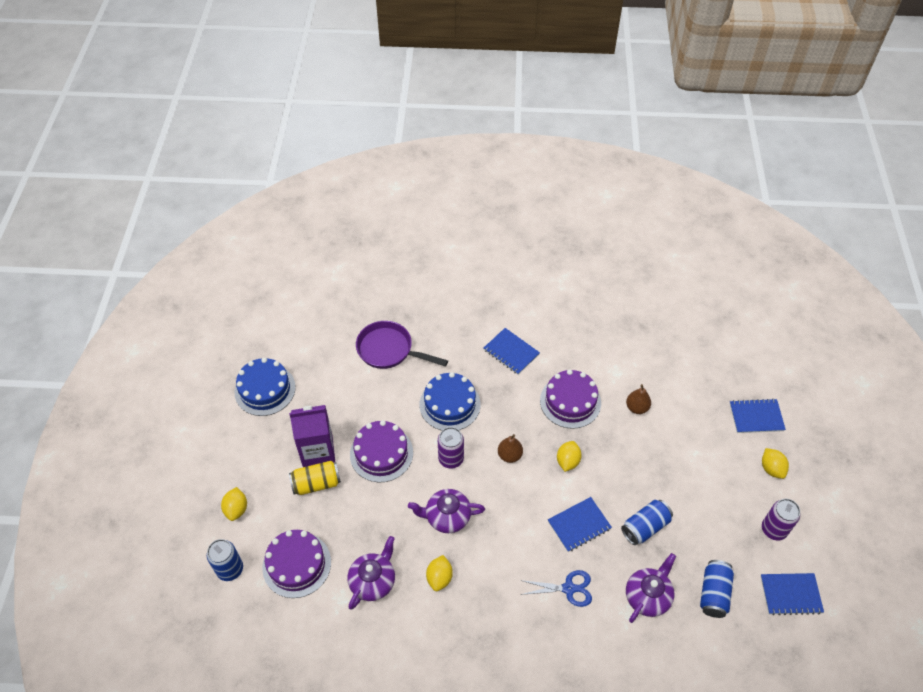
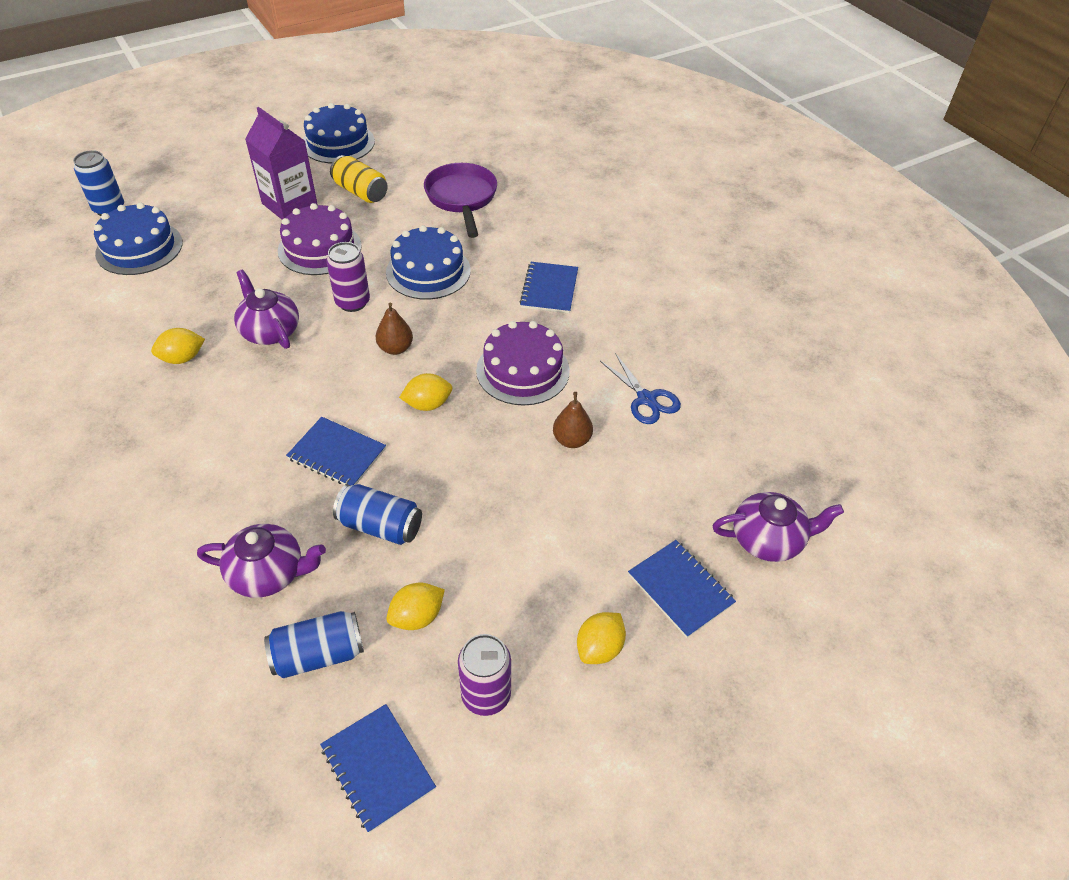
camera: 55 degrees right, 5 degrees down
(236, 509) = (182, 184): yellow lemon -> yellow lemon (417, 617)
(296, 564) = (139, 248): purple cake -> blue cake
(316, 483) = (248, 220): yellow can -> yellow can (360, 192)
(373, 581) = (149, 309): purple teapot -> purple teapot (768, 539)
(568, 588) = (233, 482): blue scissors -> blue scissors (646, 399)

